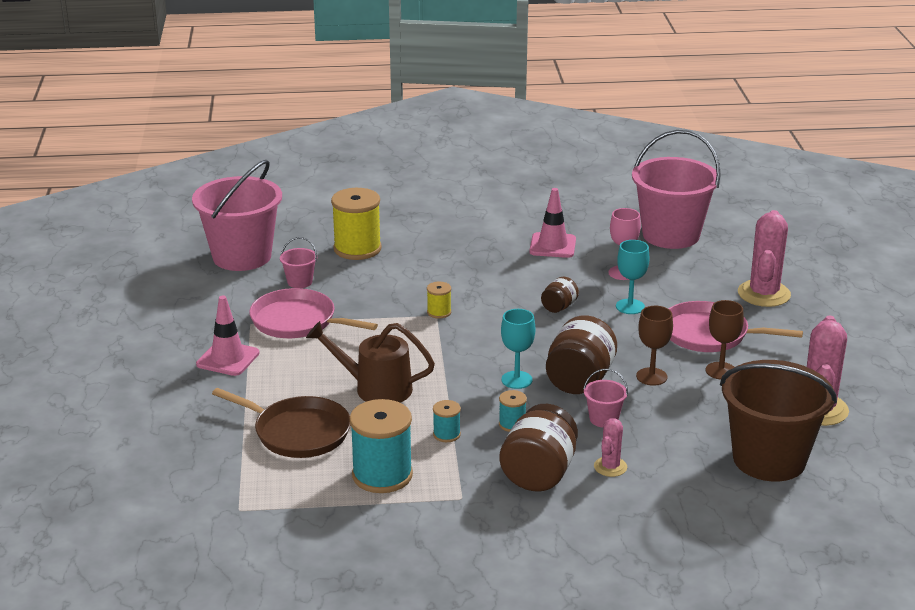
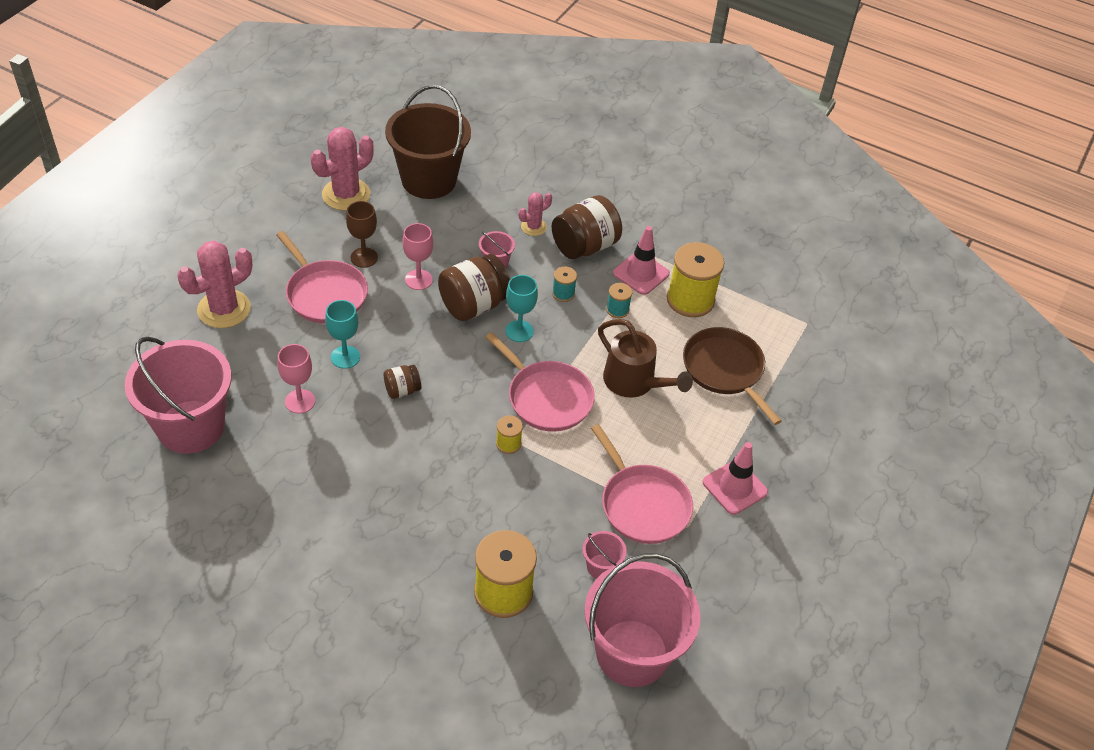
camera: 150 degrees left, 20 degrees up
(382, 475) = (690, 300): turquoise spool -> yellow spool
(440, 348) = (546, 398): none -> pink pan
(552, 246) = (313, 478): pink traffic cone -> pink traffic cone (641, 273)
(651, 376) = (418, 280): brown goblet -> pink goblet

